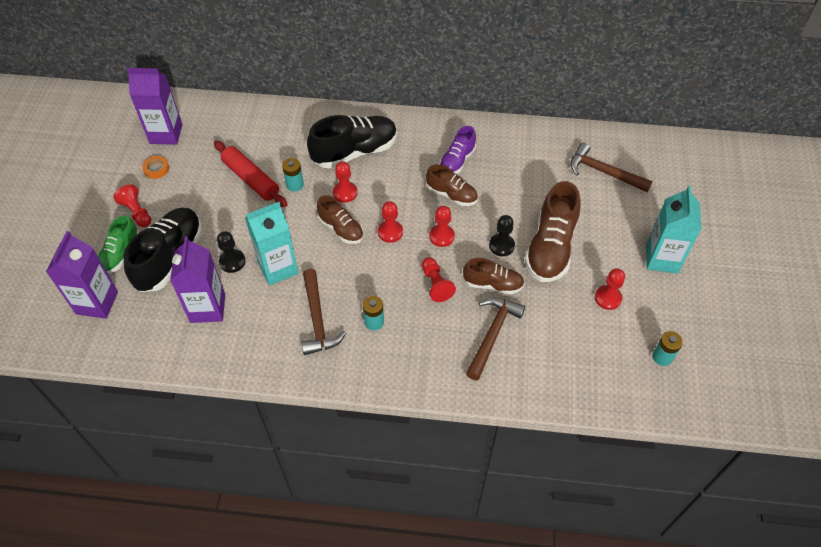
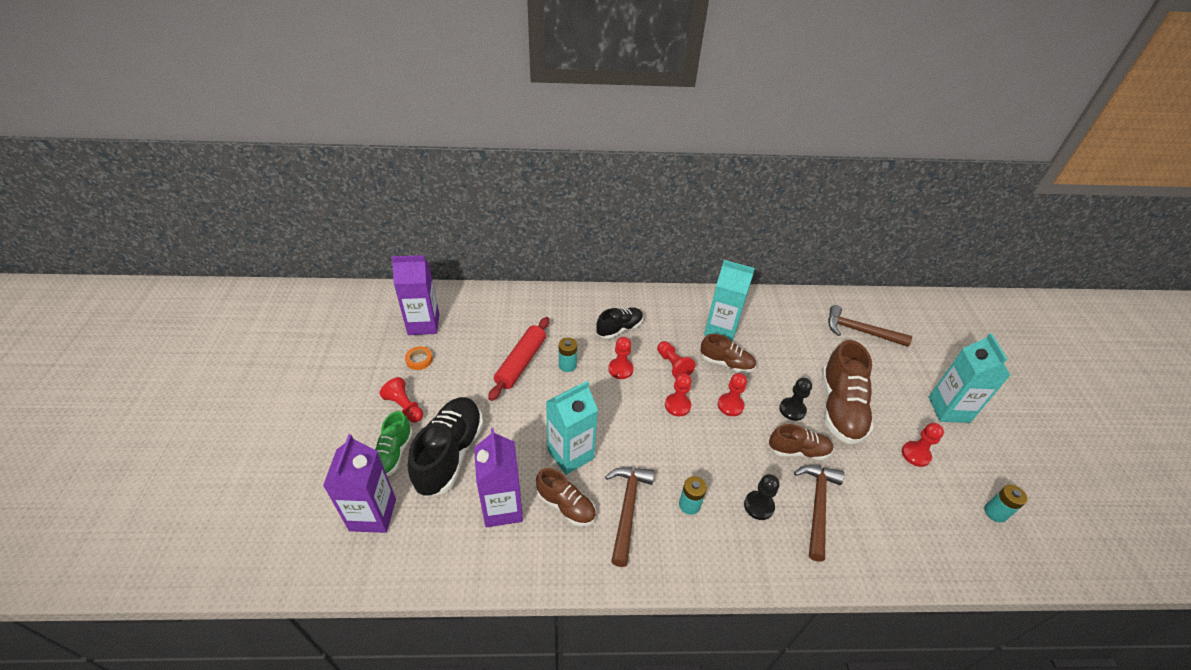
camera: 10 degrees left, 10 degrees down
(232, 262) = (519, 452): black pawn -> black pawn (758, 506)
(251, 179) = (521, 363): red rolling pin -> red rolling pin turned 75 degrees clockwise
(317, 320) = (627, 509): brown hammer -> brown hammer turned 150 degrees counterclockwise
(341, 229) = (626, 406): brown shoe -> brown shoe (566, 505)
(355, 152) = (619, 329): black shoe -> black shoe, size x0.58
(436, 284) = (741, 456): red pawn -> red pawn (673, 365)
(457, 161) = (720, 330): purple shoe -> turquoise carton

